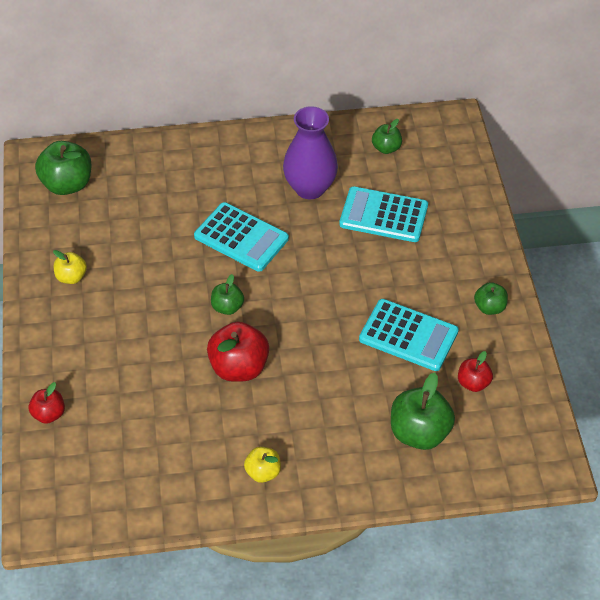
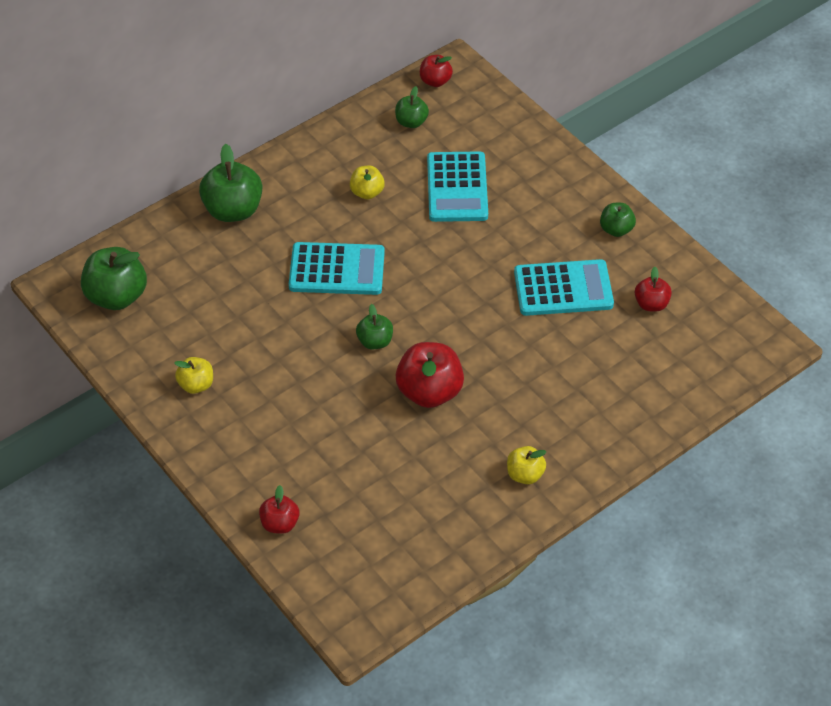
camera: 30 degrees left, 0 degrees up
(310, 188) = (367, 192): purple vase -> yellow apple
(383, 215) = (457, 188): turquoise calculator -> turquoise calculator turned 75 degrees counterclockwise
(419, 433) = (637, 371): green apple -> green apple (233, 210)
(429, 124) = (435, 81): none -> red apple

